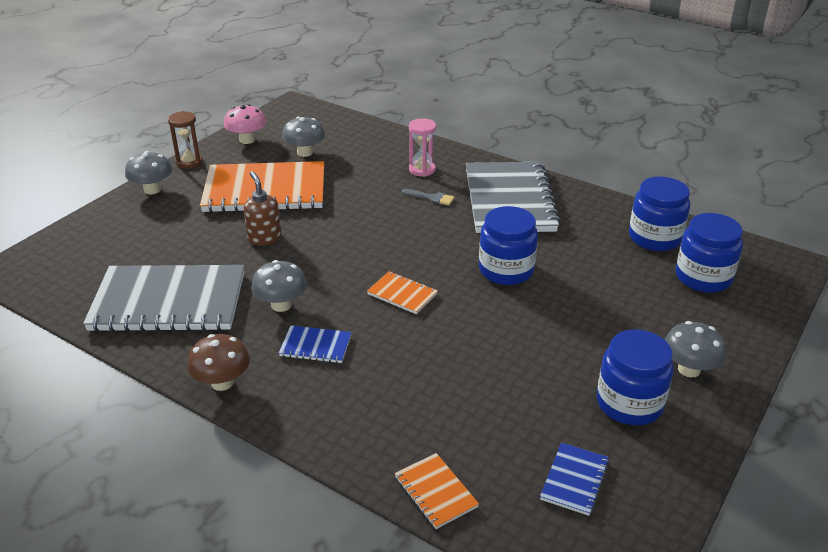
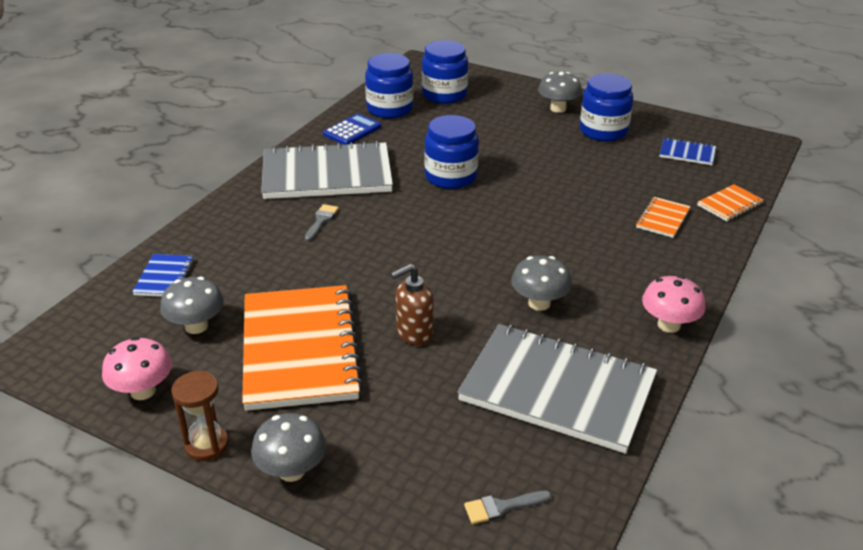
camera: 95 degrees left, 0 degrees up
(75, 264) = (501, 507): none -> grey brush
(169, 302) = (557, 390): grey notebook -> grey notebook turned 60 degrees counterclockwise
(222, 382) = (669, 325): brown mushroom -> pink mushroom
(315, 346) = (594, 274): blue notebook -> blue notebook (164, 277)
(402, 294) = (501, 230): orange notebook -> orange notebook (663, 219)
(422, 170) = (257, 229): pink hourglass -> none
(599, 214) = (352, 130): none -> blue calculator

